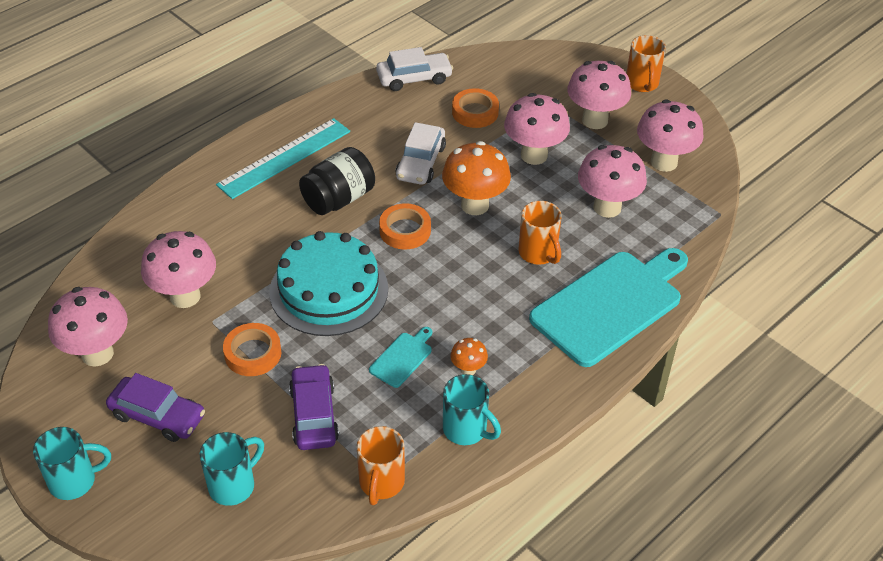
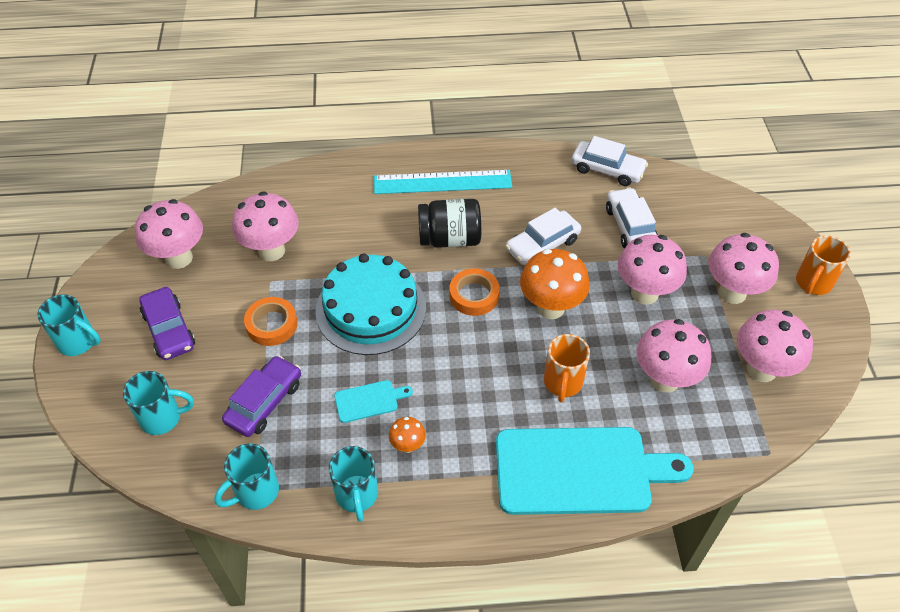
camera: 40 degrees right, 5 degrees up
(381, 483) = (255, 492): orange mug -> turquoise mug
(475, 112) = (630, 226): orange tape -> white car

